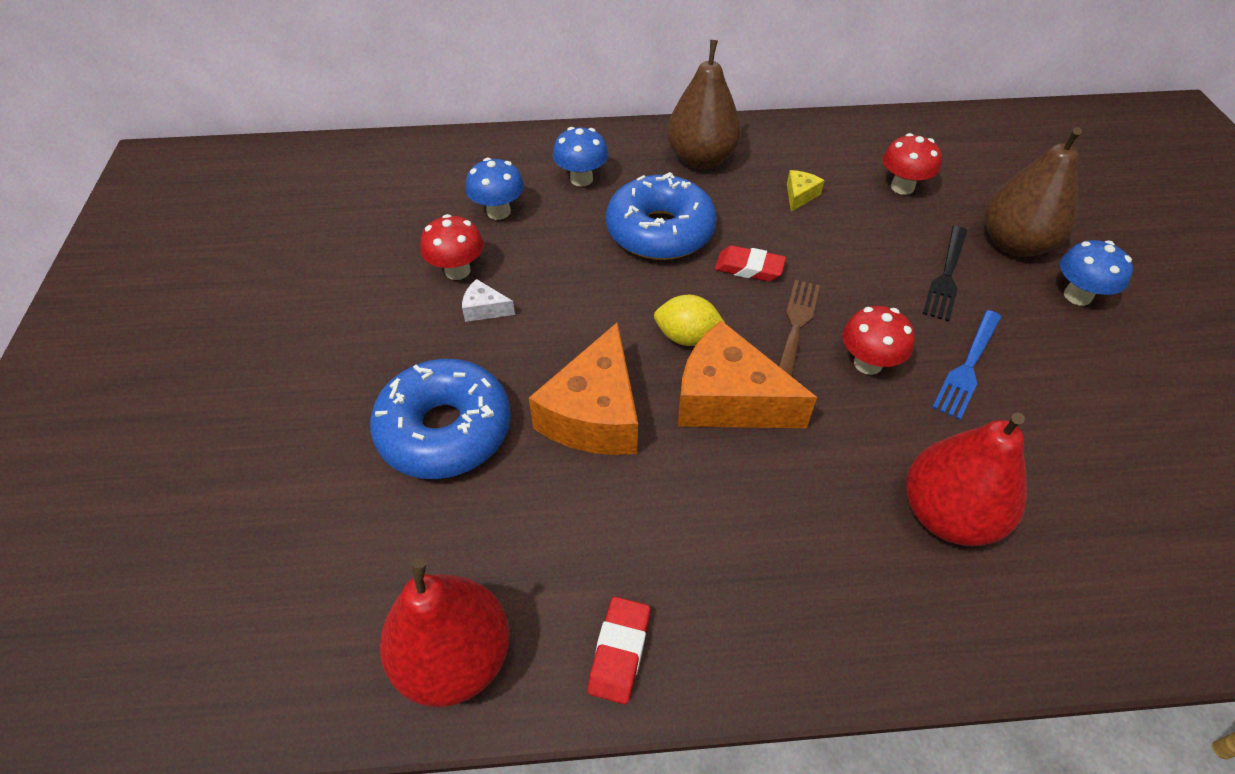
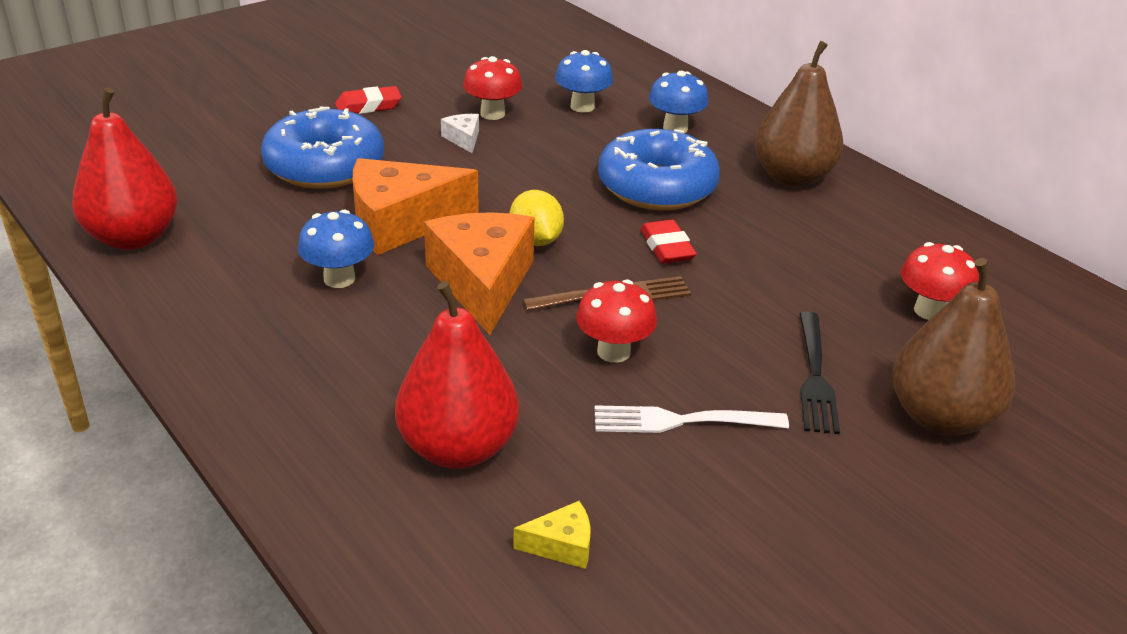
camera: 55 degrees right, 15 degrees down
(619, 652) = (182, 304): red eraser -> red eraser (368, 106)
(799, 195) = (817, 248): yellow cheese -> yellow cheese (561, 545)
(946, 275) = (814, 375): black fork -> black fork turned 75 degrees counterclockwise
(968, 366) = (683, 421): blue fork -> white fork
(1077, 296) = (907, 488): blue mushroom -> blue mushroom (339, 279)

